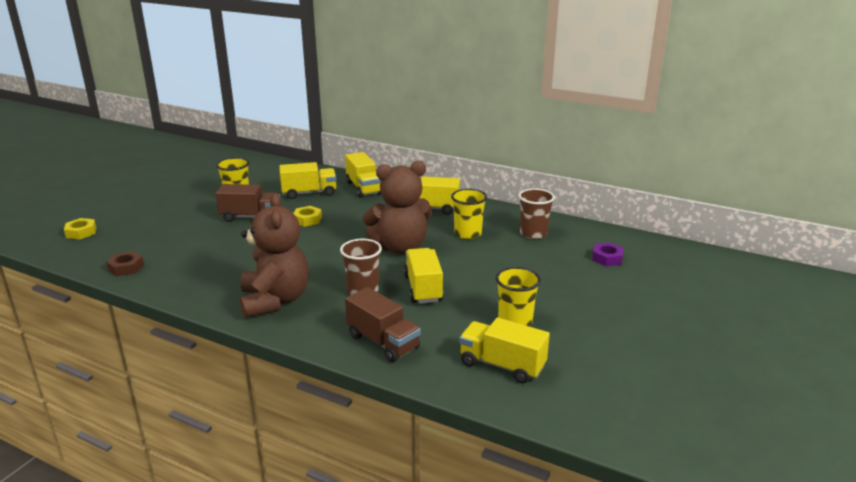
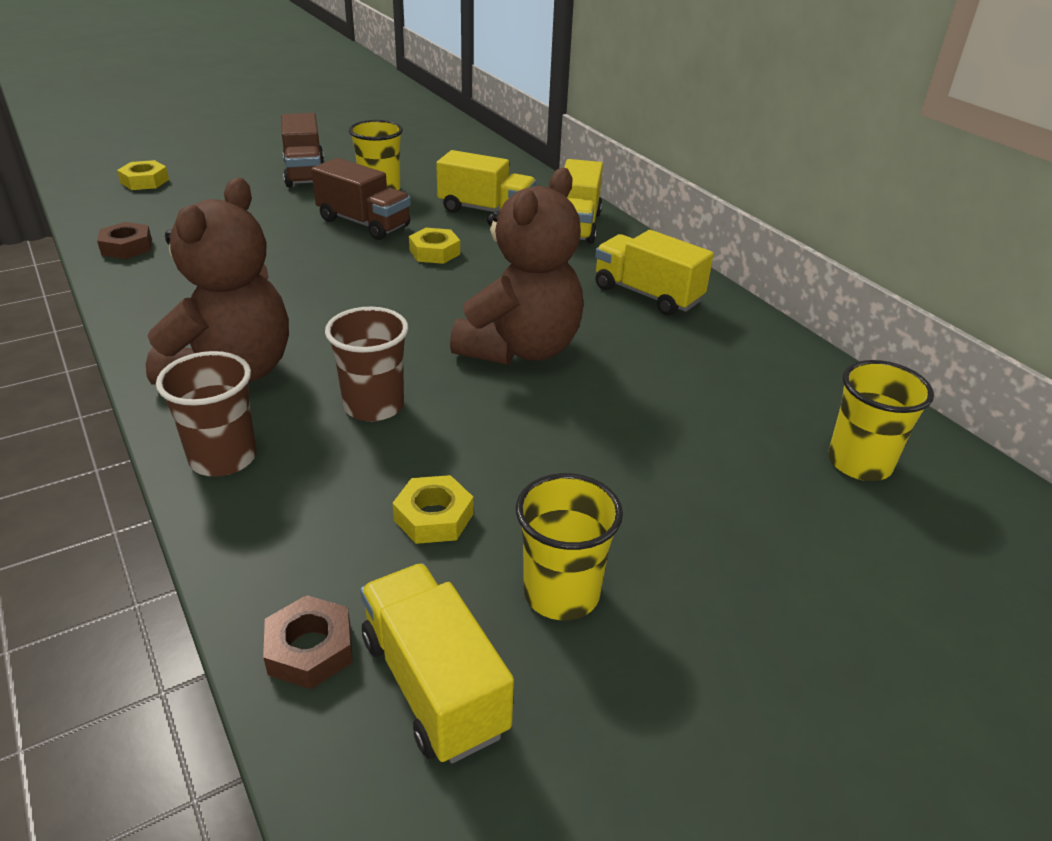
camera: 30 degrees right, 10 degrees up
(383, 342) = (291, 522): brown truck -> brown truck (305, 173)
(400, 247) = (520, 349): brown teddy bear -> brown teddy bear turned 75 degrees counterclockwise
(423, 288) = (473, 442): yellow truck -> none
(439, 318) = (433, 517): none -> yellow nut
(445, 375) = (310, 649): none -> brown nut
(468, 234) = (664, 364): yellow cup -> yellow cup (859, 463)
(533, 234) = (793, 408): brown cup -> brown cup (223, 458)
(607, 258) = (908, 525): purple nut -> none

